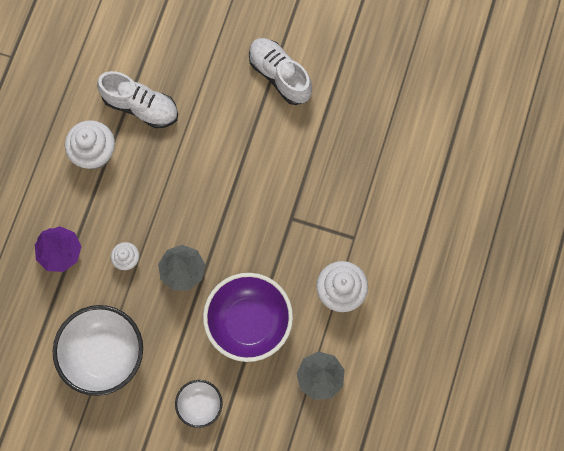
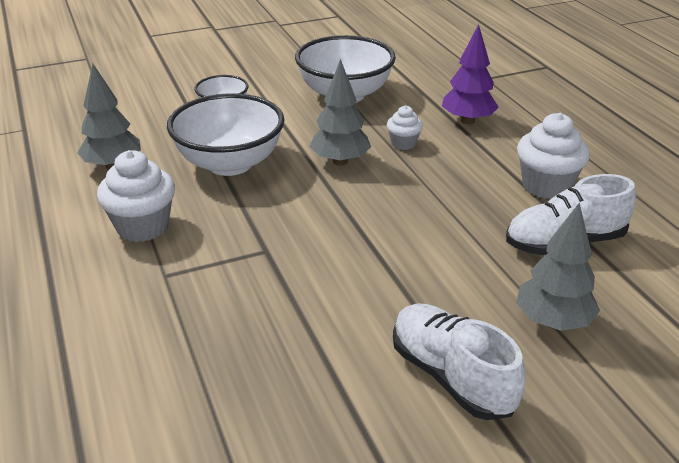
camera: 140 degrees right, 40 degrees down
(207, 68) = (552, 322): none -> grey tree
(249, 322) = (230, 163): purple bowl -> white bowl
(280, 75) = (451, 376): white shoe -> white shoe turned 135 degrees counterclockwise

